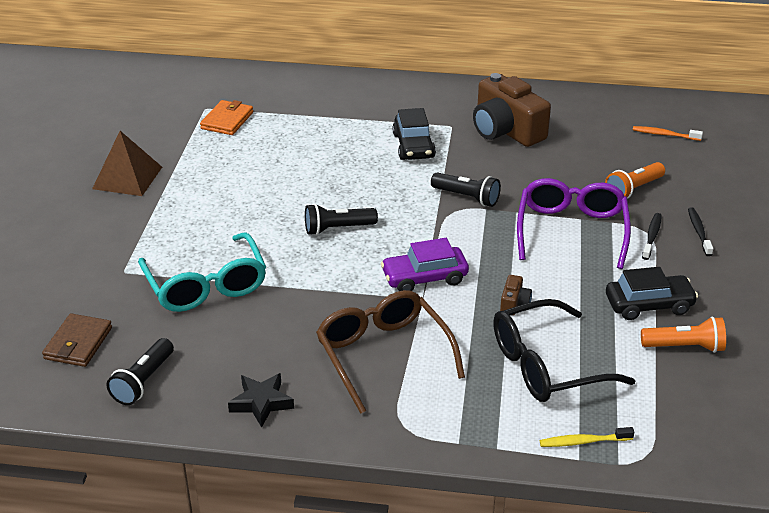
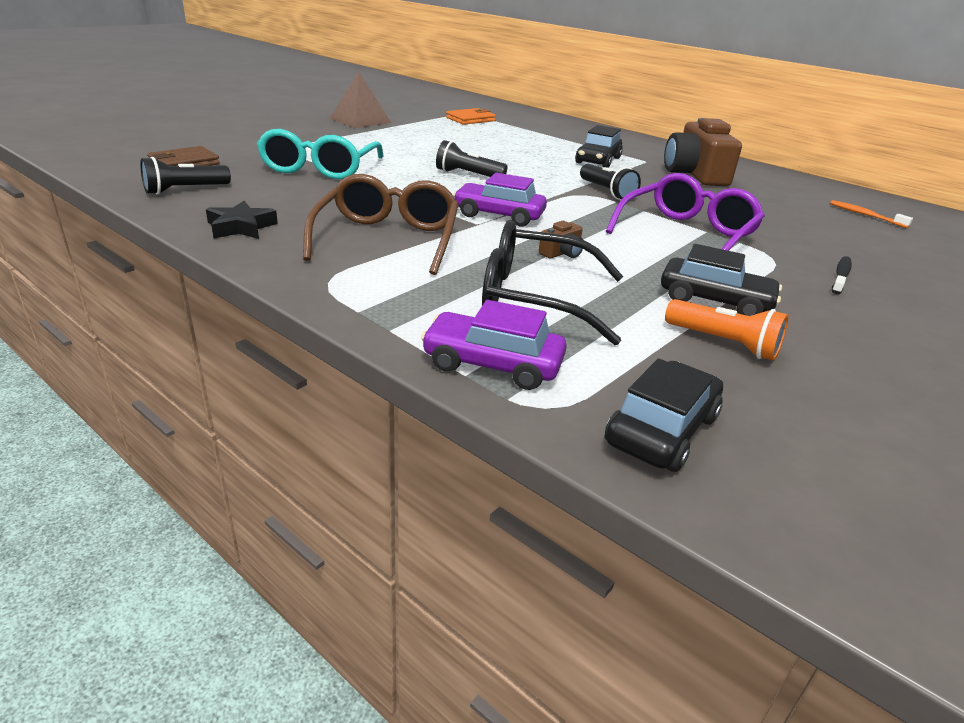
camera: 30 degrees right, 5 degrees down
(584, 441) = (492, 364): yellow toothbrush -> purple car
(633, 189) = (790, 232): orange flashlight -> none
(651, 236) = (776, 262): black toothbrush -> none
(709, 440) = (661, 430): none -> black car

